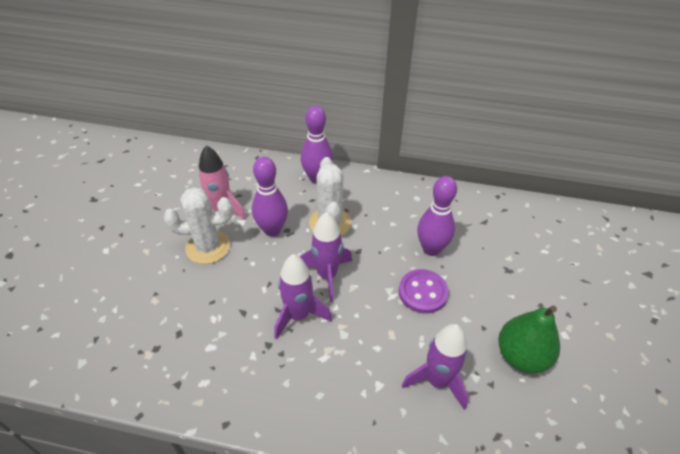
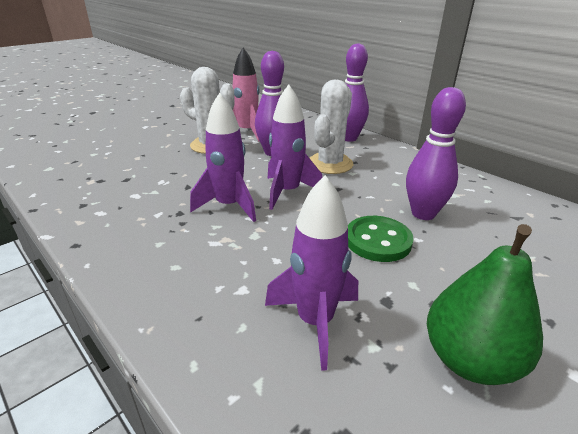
camera: 35 degrees right, 15 degrees down
(423, 292) = (378, 240): purple button -> green button

